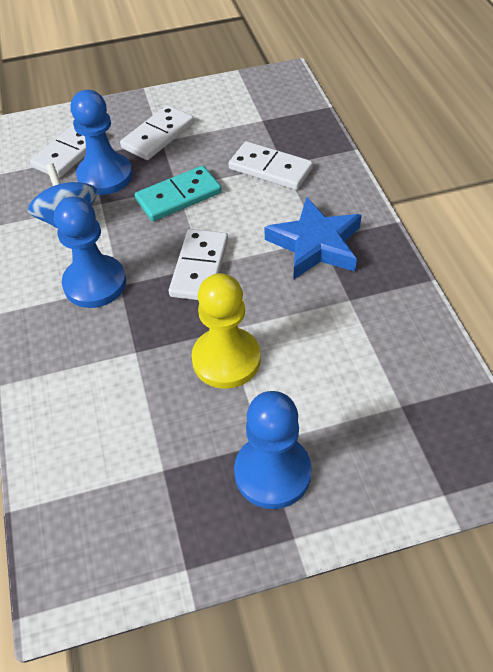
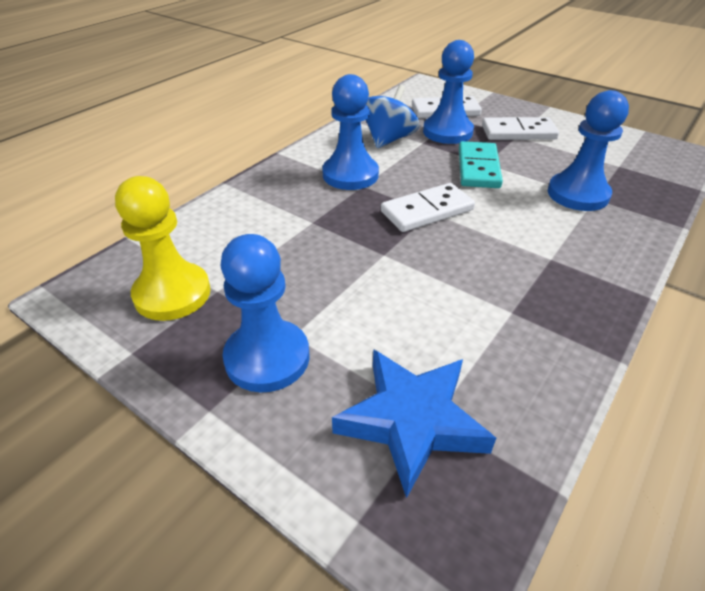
camera: 50 degrees right, 10 degrees down
(178, 196) = (478, 168): turquoise domino -> turquoise domino turned 75 degrees clockwise
(226, 359) = (355, 270): yellow pawn -> yellow pawn (172, 294)
(270, 169) = (578, 194): white domino -> blue pawn
(315, 244) = (540, 258): blue star -> blue star (411, 421)

